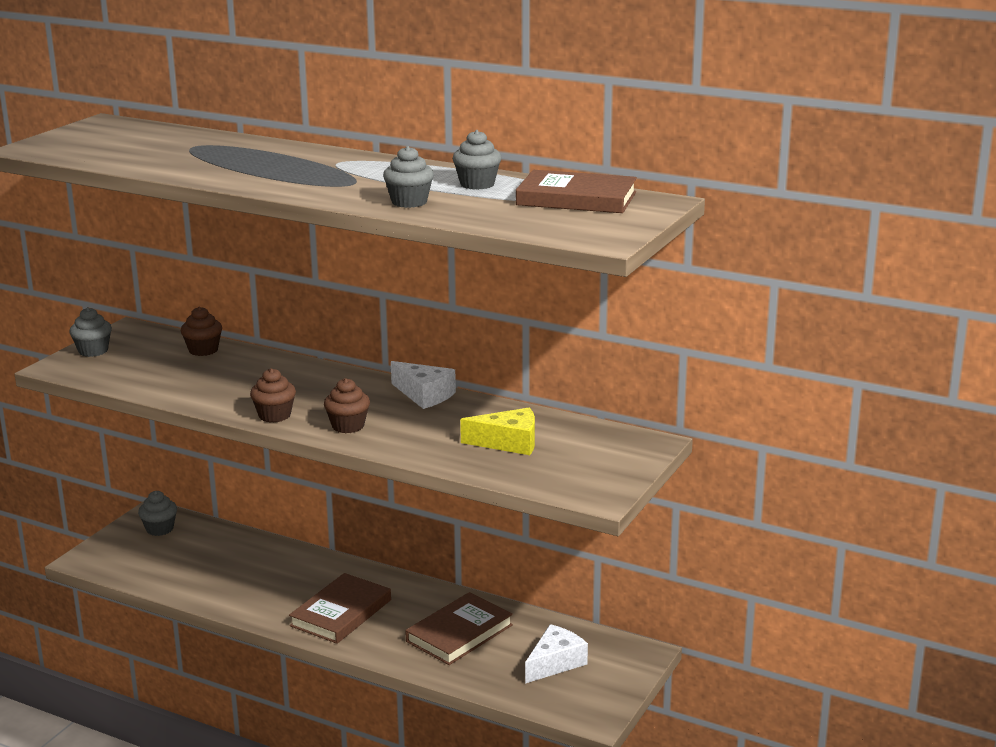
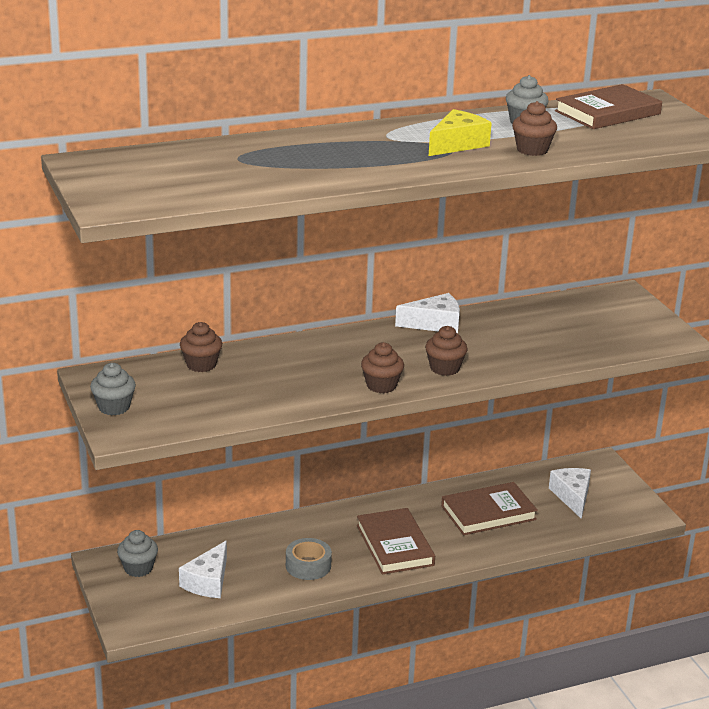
camera: 50 degrees left, 5 degrees up
(179, 561) = (208, 581): none -> white cheese
(257, 590) = (308, 565): none -> grey tape
(409, 202) = (532, 150): grey cupcake -> brown cupcake
(459, 633) = (488, 512): brown book -> brown book turned 75 degrees clockwise
(508, 443) = (558, 330): yellow cheese -> yellow cheese (457, 144)

